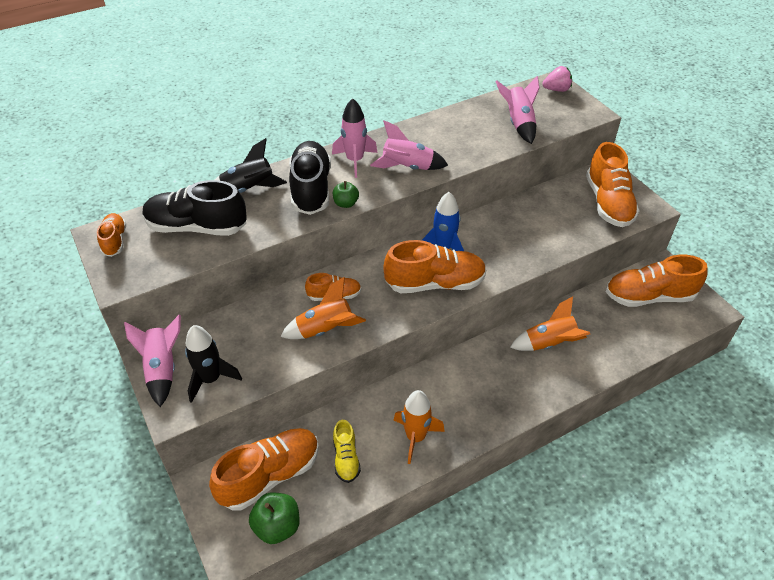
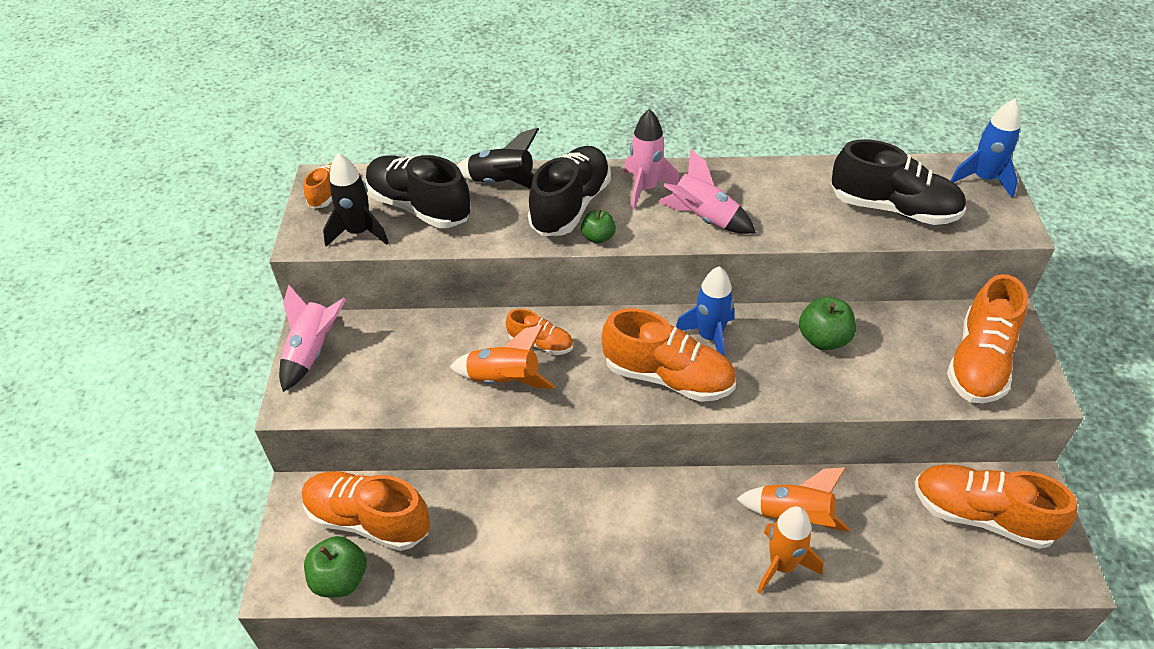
camera: 30 degrees right, 0 degrees up
(211, 379) = (351, 384): black rocket -> black rocket (359, 232)
(270, 475) = (368, 520): orange shoe -> orange shoe turned 150 degrees counterclockwise
(346, 458) = (458, 541): yellow shoe -> none
(415, 437) = (550, 555): orange rocket -> orange rocket (782, 565)
(513, 223) = (823, 339): none -> green apple
(518, 123) = (893, 209): pink rocket -> black shoe
(556, 90) = (983, 179): pink strawberry -> blue rocket

